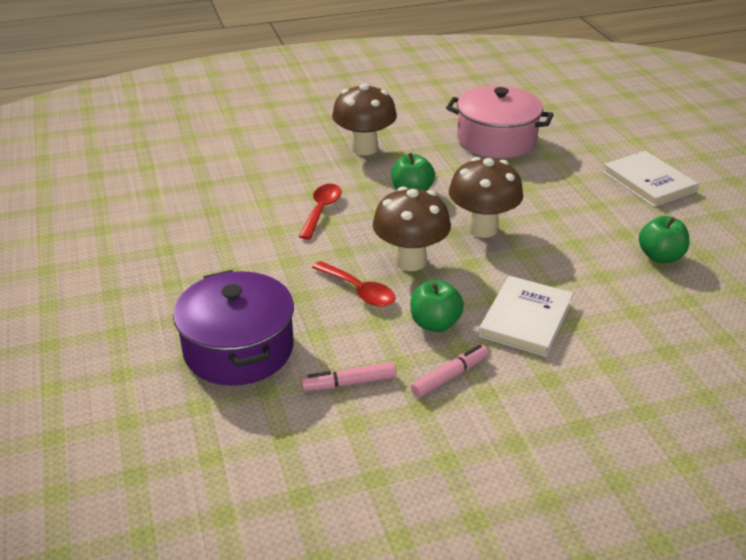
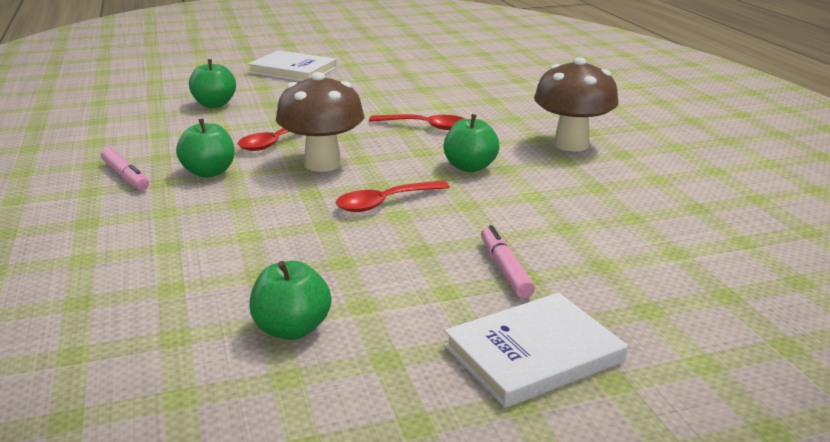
camera: 90 degrees right, 10 degrees down
(238, 349) = (214, 104): purple pot -> green apple
(349, 383) = (146, 139): pink marker -> pink marker (504, 269)
(482, 228) = (384, 203): brown mushroom -> red spoon
(496, 140) = (635, 225): pink pot -> none
(526, 319) = (192, 217): white book -> white book (293, 70)

